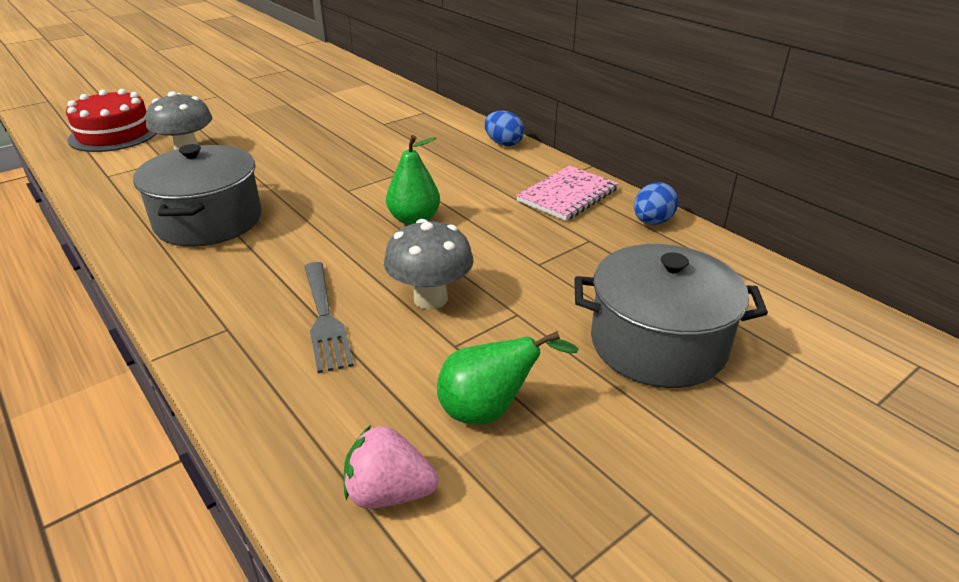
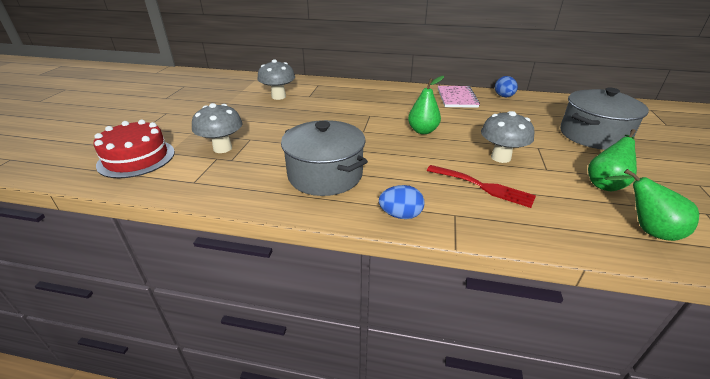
camera: 40 degrees left, 0 degrees up
(325, 319) = (483, 187): grey fork -> red fork
(350, 113) = (278, 96): none -> grey mushroom
(389, 493) = (646, 230): pink strawberry -> green pear
(503, 143) = (386, 87): blue egg -> blue egg (400, 215)

